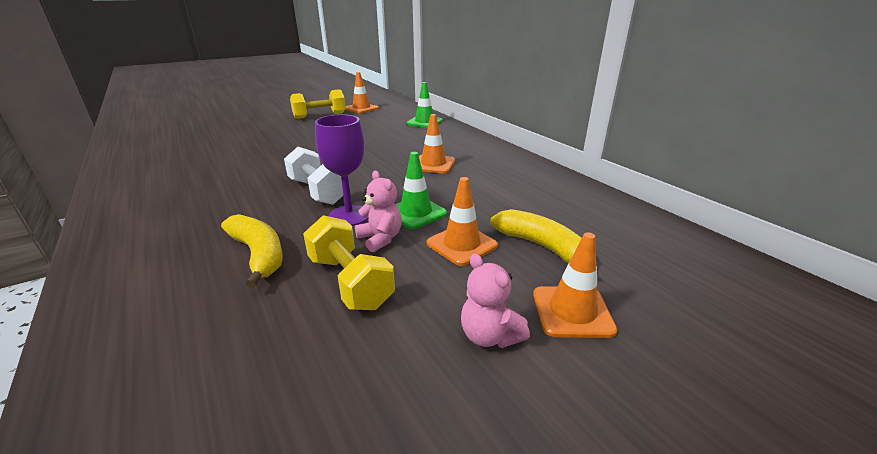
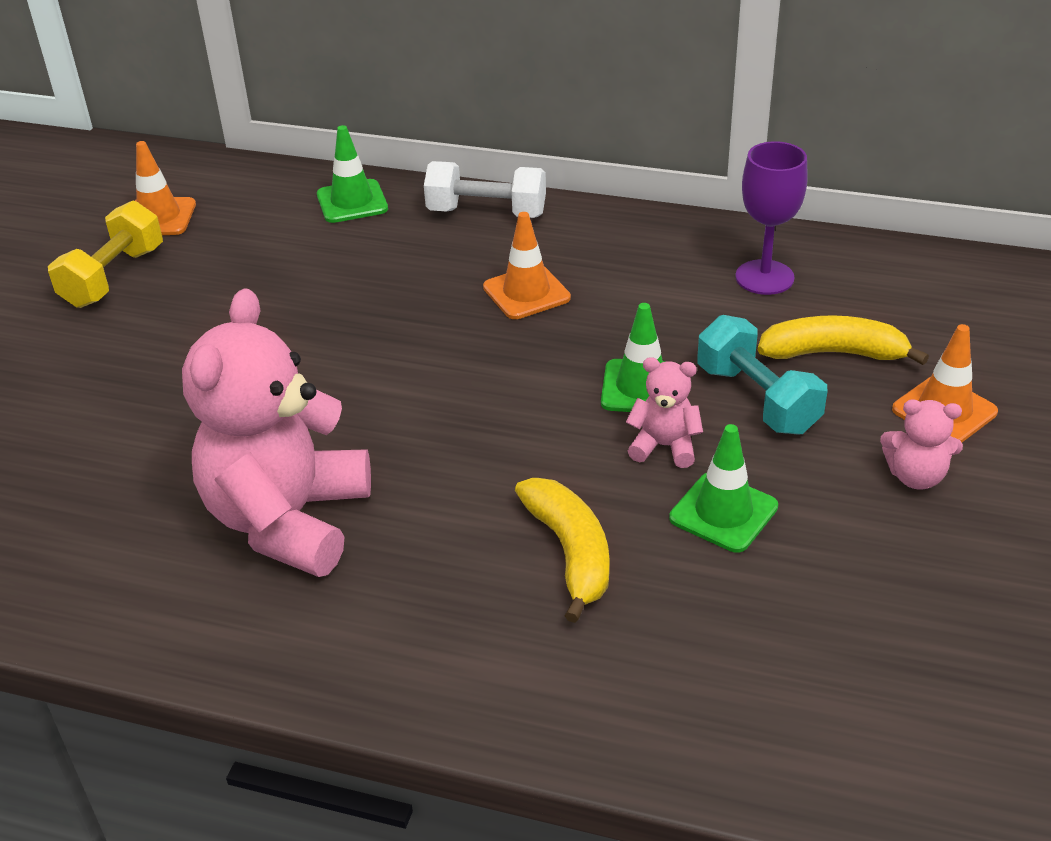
camera: 40 degrees left, 10 degrees up
(213, 189) = (288, 520): none -> pink teddy bear
(258, 254) = (570, 553): yellow banana -> yellow banana turned 60 degrees clockwise
(317, 191) = (456, 431): white dumbbell -> white dumbbell (486, 213)
(349, 216) = (572, 440): purple goblet -> purple goblet (764, 277)
(350, 282) = (723, 512): yellow dumbbell -> green traffic cone
(461, 244) = (757, 399): orange traffic cone -> turquoise dumbbell

